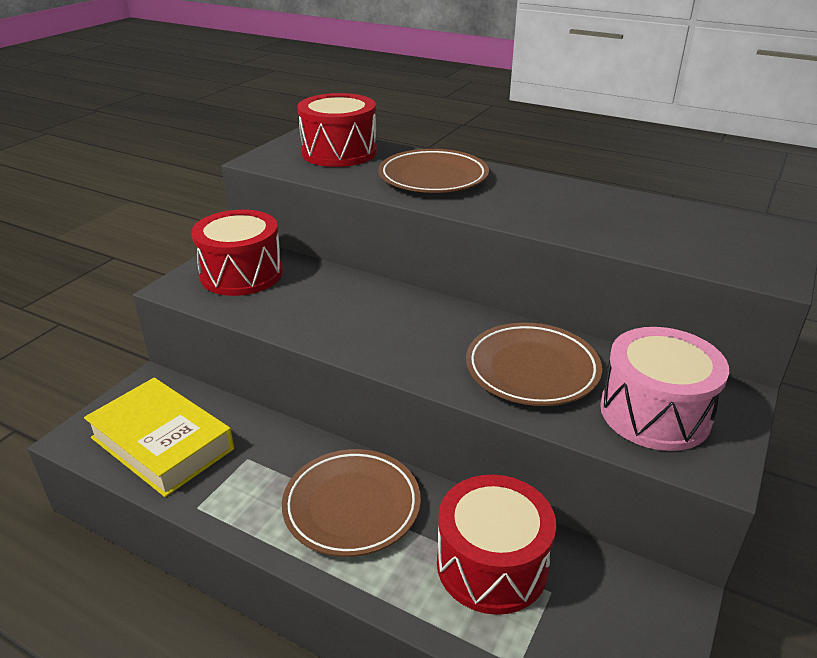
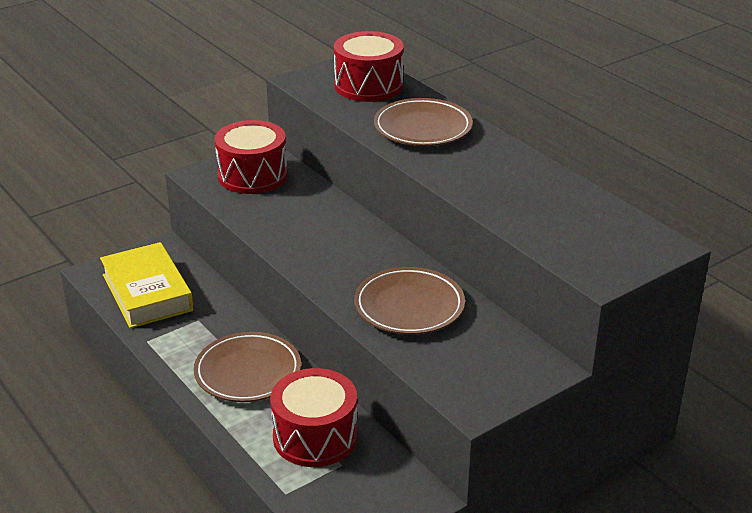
camera: 25 degrees right, 0 degrees up
(655, 413) = (470, 361): pink drum -> none

